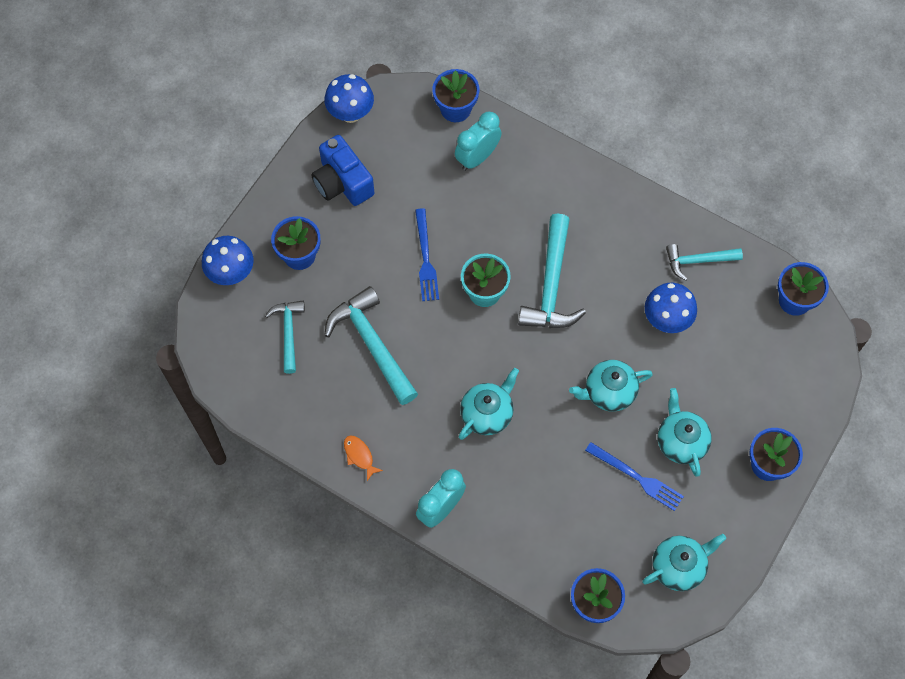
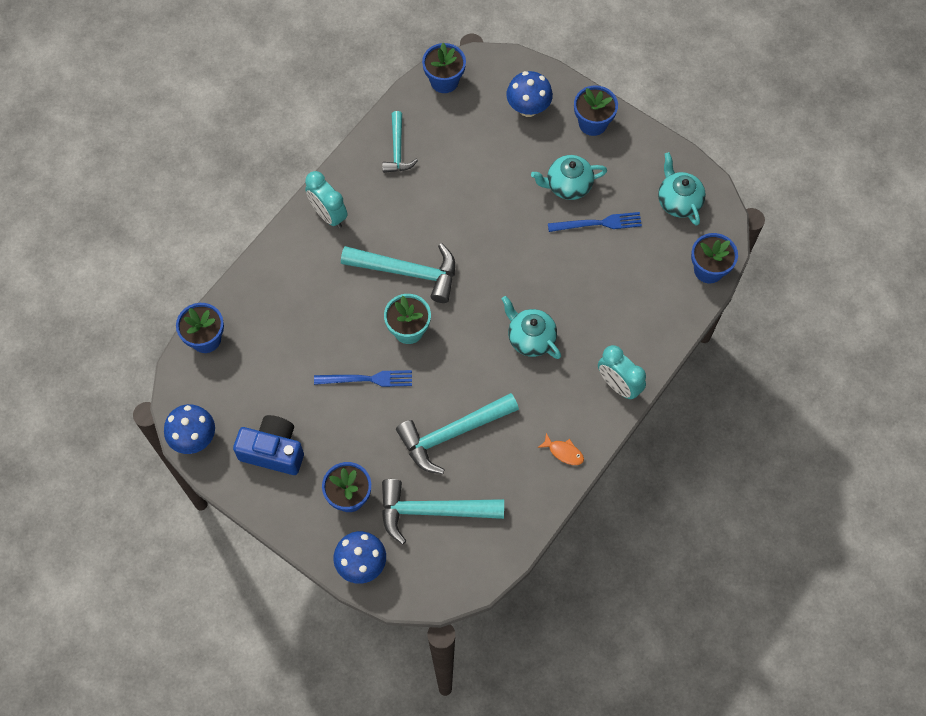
camera: 85 degrees left, 0 degrees up
(288, 333) = (433, 511): turquoise hammer -> turquoise hammer, size x1.65
(342, 182) = (273, 451): blue camera -> blue camera turned 135 degrees counterclockwise
(359, 456) = (564, 452): orange fish -> orange fish turned 120 degrees counterclockwise
(477, 157) = (263, 324): turquoise clock -> turquoise clock (328, 215)
(608, 392) = (517, 236): turquoise teapot -> none
(637, 477) = (598, 223): blue fork -> blue fork turned 45 degrees clockwise
(666, 320) = (452, 182): blue mushroom -> blue mushroom (528, 108)

